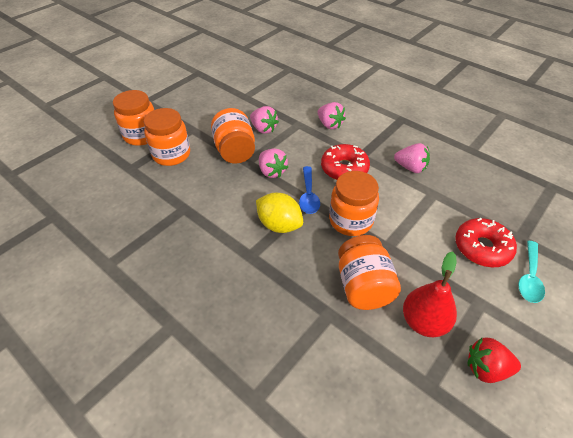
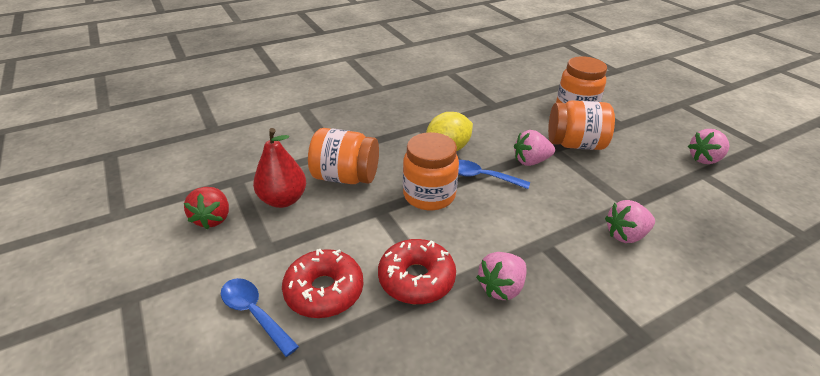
camera: 110 degrees right, 10 degrees down
(142, 135) = (612, 96): orange jar -> none
(263, 129) = (618, 173): pink strawberry -> pink strawberry (704, 159)
(344, 168) = (519, 218): red donut -> red donut (416, 279)
(486, 368) = (213, 218): red strawberry -> red strawberry turned 150 degrees clockwise
(529, 277) = (254, 313): turquoise spoon -> blue spoon

